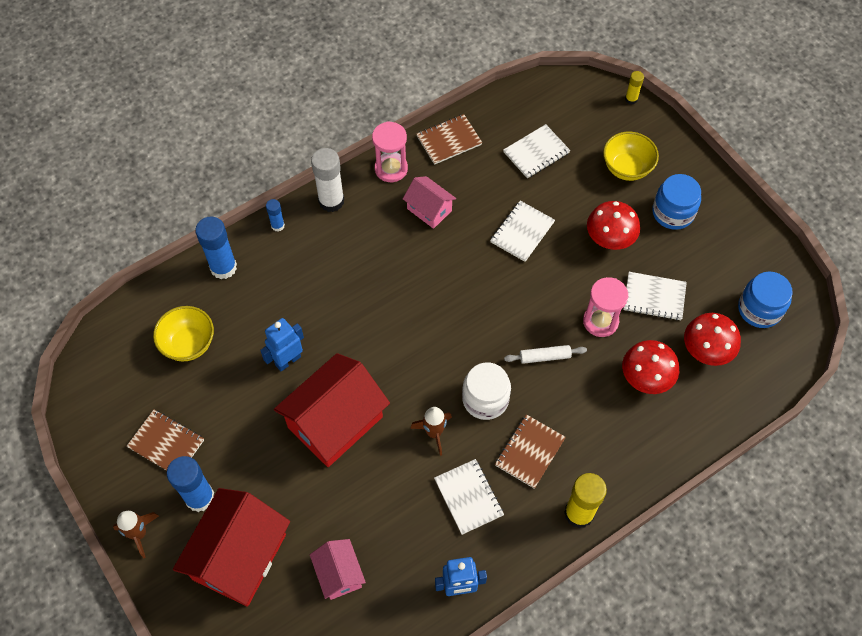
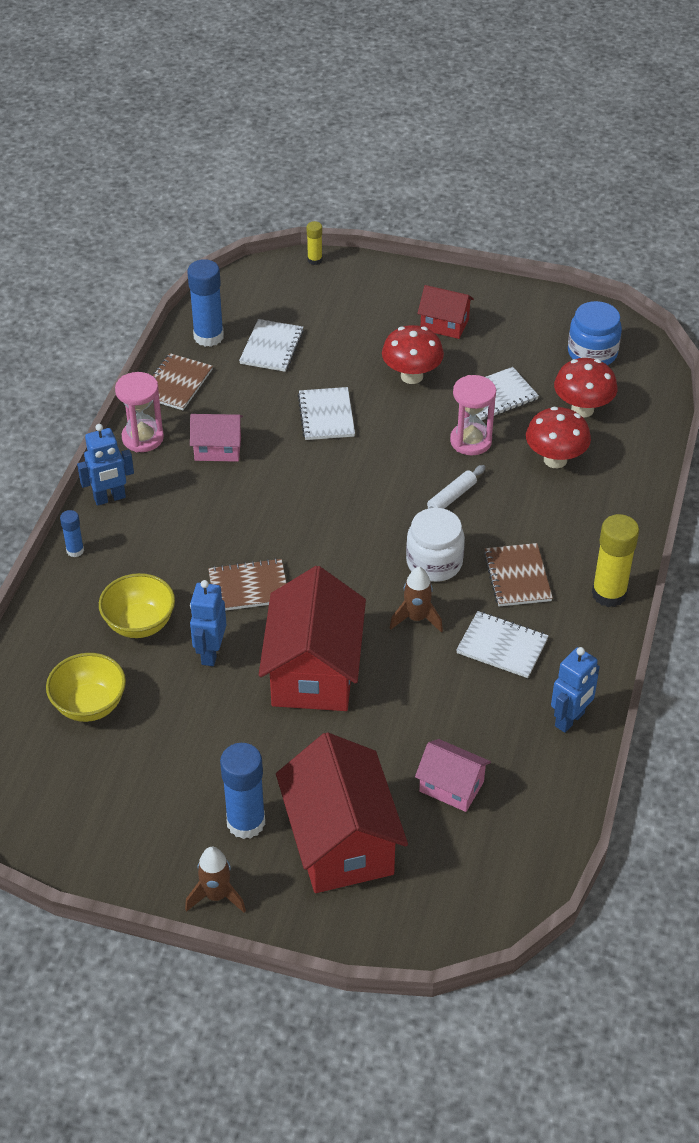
camera: 40 degrees left, 15 degrees down
(166, 443) = (160, 802): brown notebook -> brown notebook (248, 587)
(223, 267) = (55, 619): blue glue stick -> blue glue stick (208, 336)
(331, 201) = (110, 498): white glue stick -> blue robot
(626, 168) = (368, 314): yellow bowl -> yellow bowl (139, 624)
(673, 212) = (444, 324): blue jar -> red house

